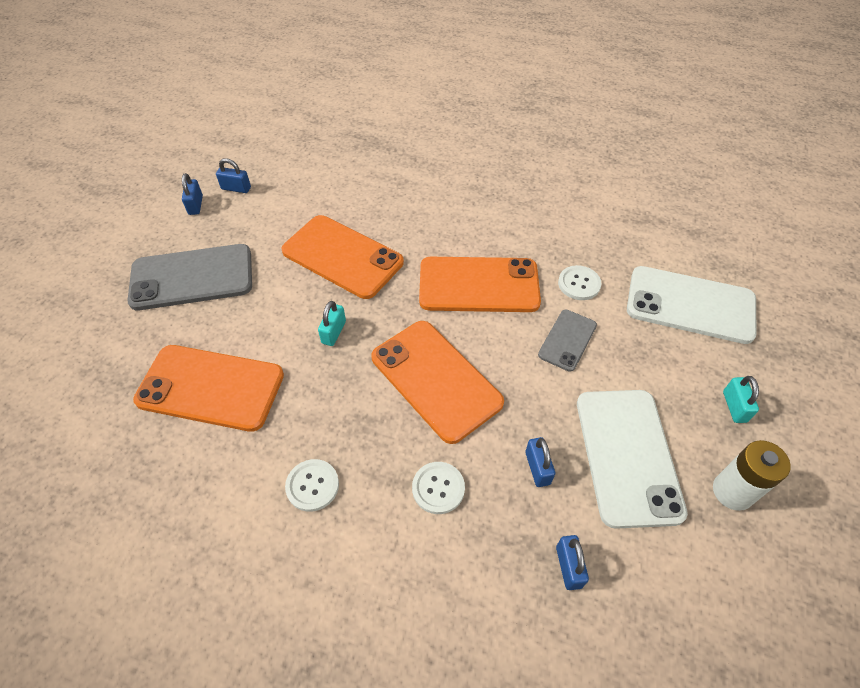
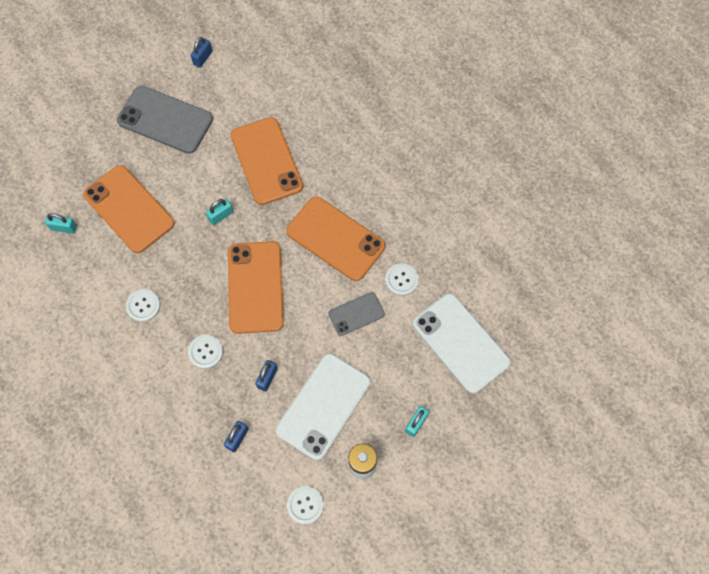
camera: 35 degrees right, 15 degrees up
(131, 459) = (64, 228): none -> turquoise padlock
(236, 188) = (238, 58): blue padlock -> none
(724, 589) = (305, 505): none -> white button

